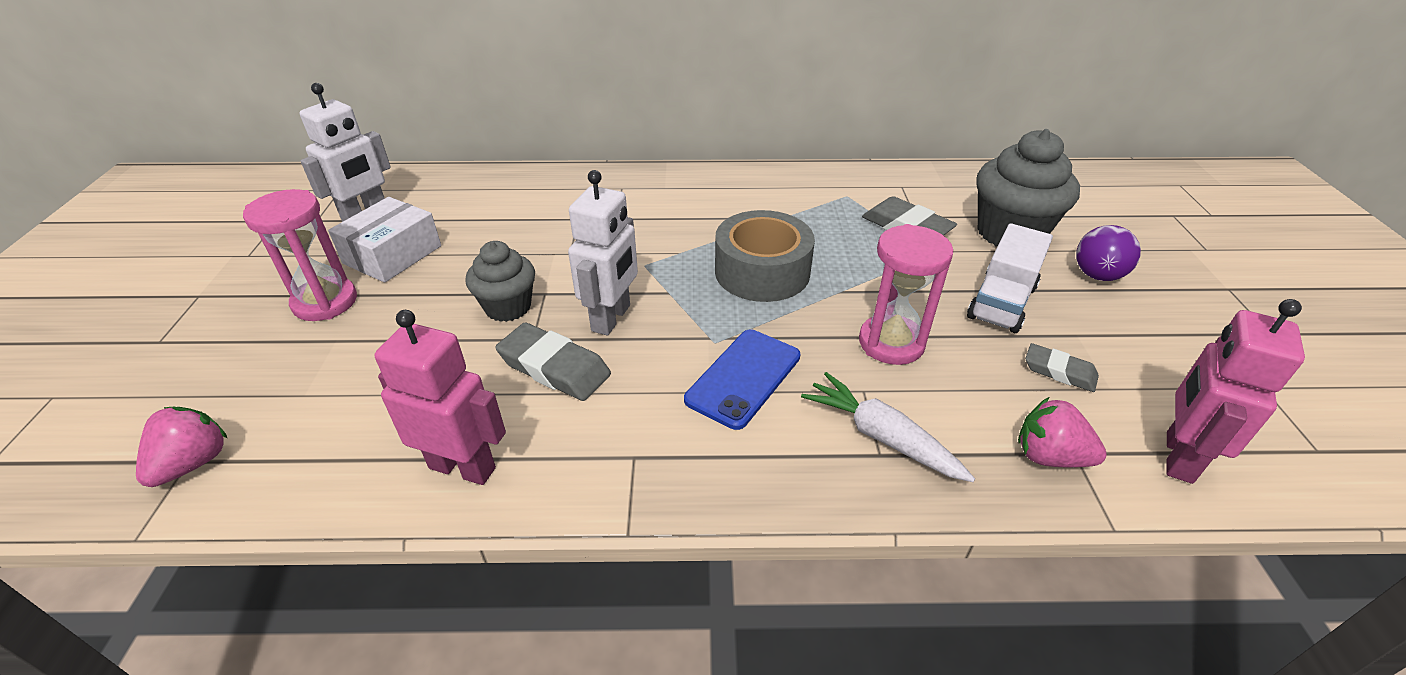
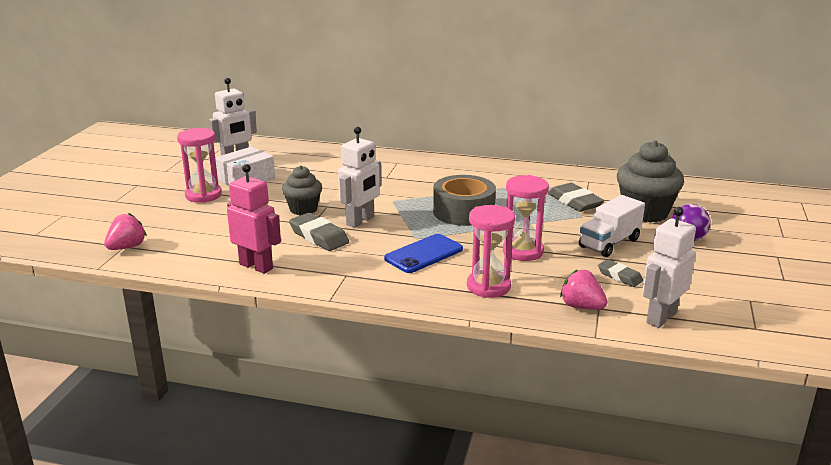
camera: 15 degrees right, 15 degrees down
(882, 437) = (488, 286): white carrot -> pink hourglass
(1177, 457) = (661, 317): pink robot -> white robot

